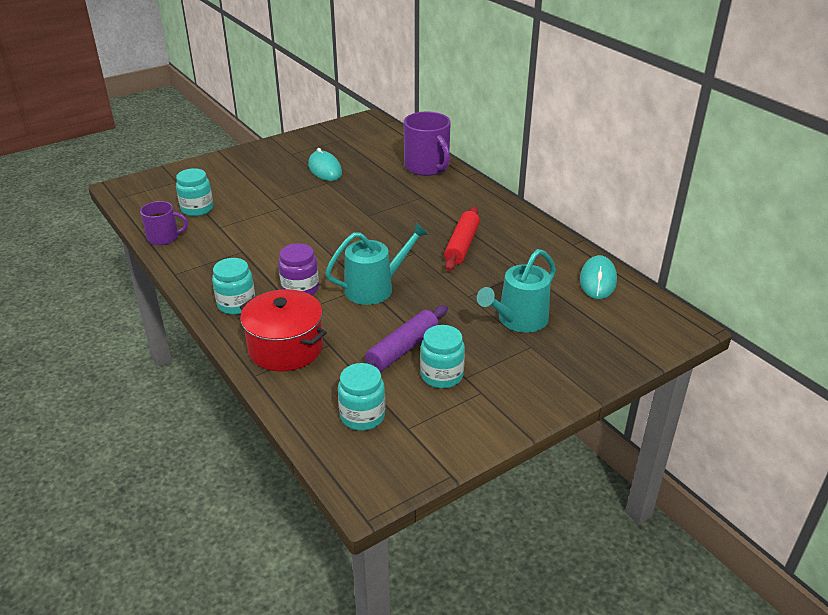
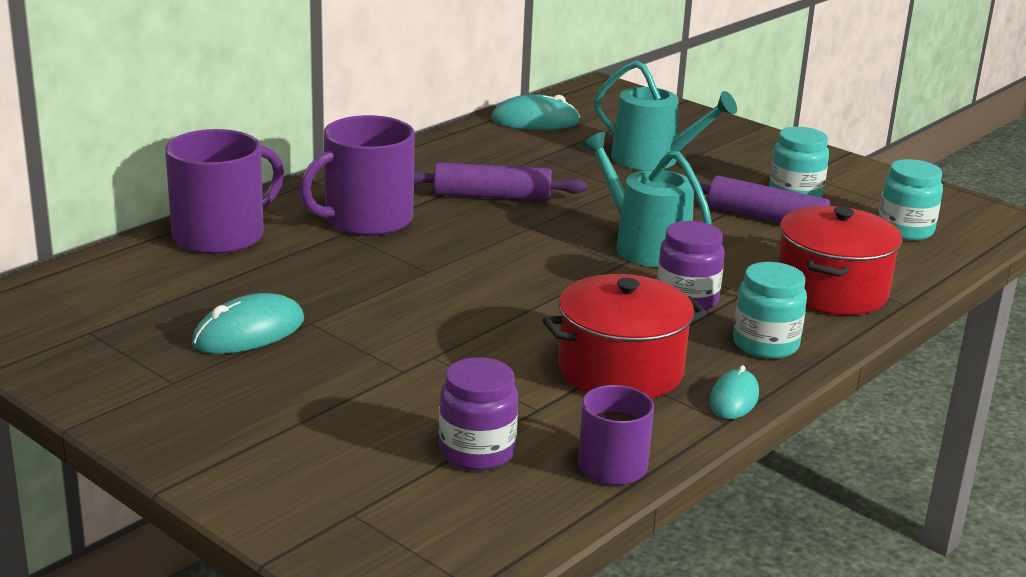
camera: 105 degrees left, 10 degrees down
(191, 281) = (733, 399): none -> turquoise mouse
(197, 209) = (477, 452): turquoise jar -> purple jar
(238, 254) = (620, 370): none -> red pot
(437, 204) = (366, 220): none -> purple mug
(461, 245) = (492, 196): red rolling pin -> purple rolling pin

